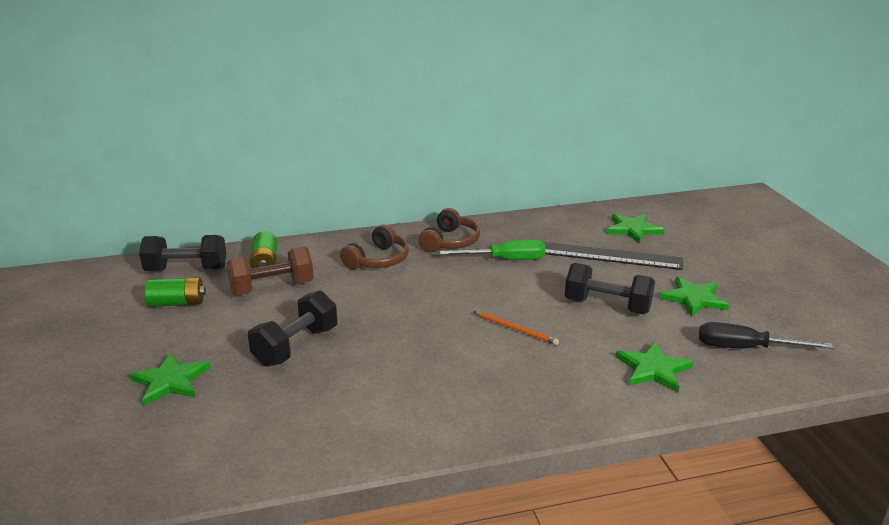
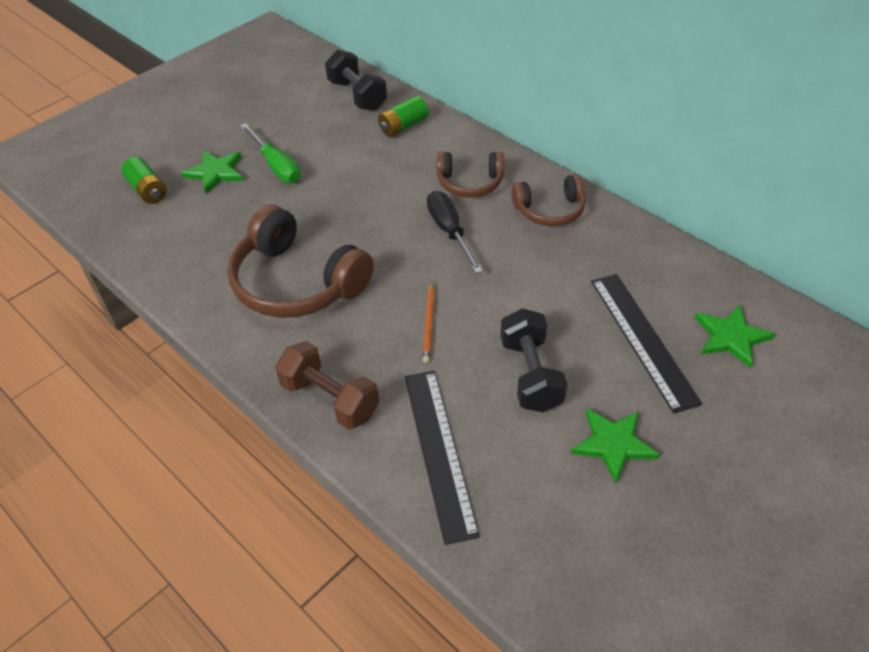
camera: 60 degrees right, 20 degrees up
(177, 303) = (309, 118): green battery -> green battery (148, 190)
(272, 288) = (370, 150): brown dumbbell -> brown dumbbell (330, 399)
(296, 346) = (300, 207): black dumbbell -> none
(396, 379) = (297, 282): none -> brown headphones
(505, 260) = (552, 263): green screwdriver -> green screwdriver (276, 166)
(653, 369) = (439, 451): green star -> black ruler
(745, 348) = (543, 522): black screwdriver -> black screwdriver (449, 232)

